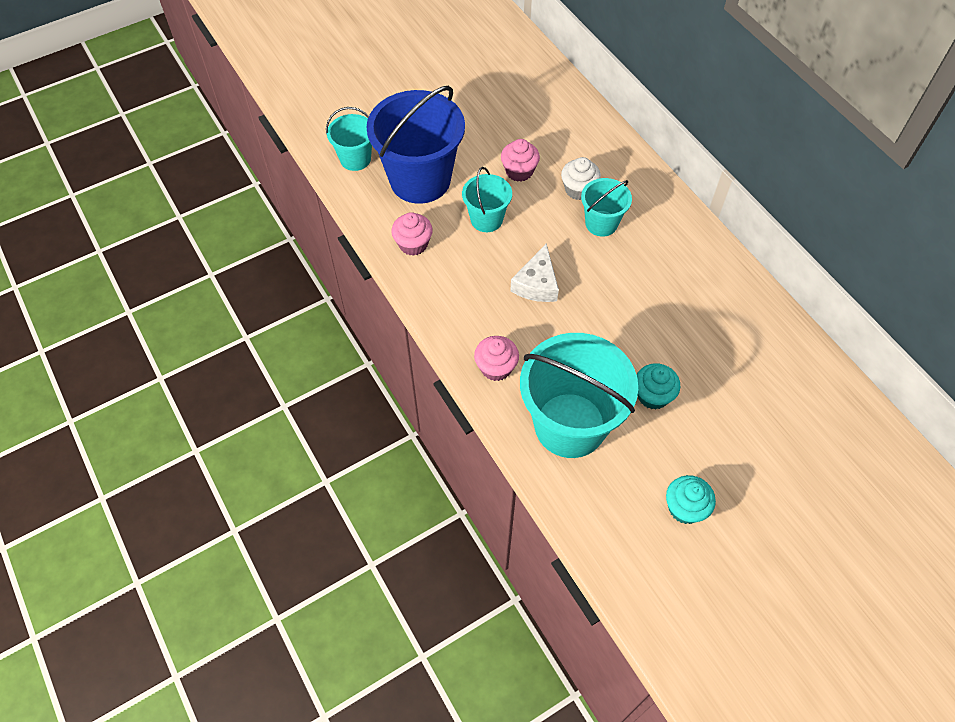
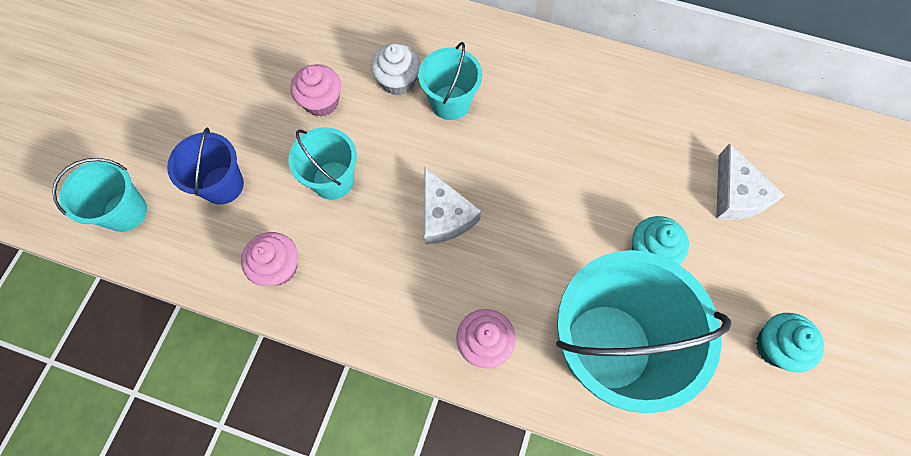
camera: 40 degrees left, 10 degrees up
(420, 180) = (222, 185): blue bucket -> blue bucket, size x0.52
(749, 406) = (736, 195): none -> white cheese

